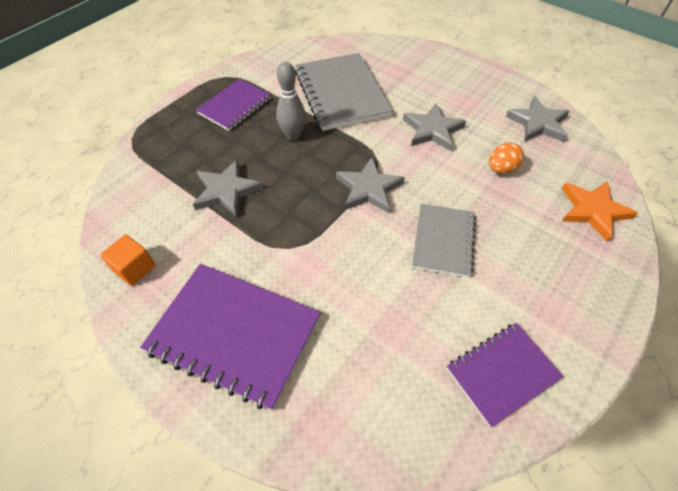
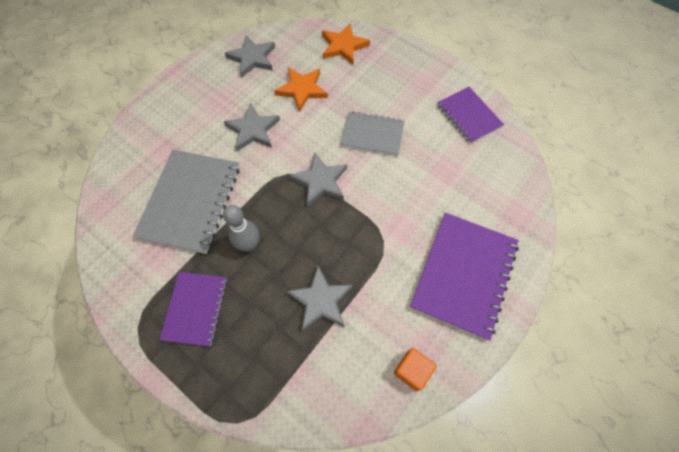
camera: 90 degrees left, 10 degrees up
(234, 106) = (195, 309): purple notebook -> purple notebook turned 60 degrees clockwise
(341, 93) = (191, 202): grey notebook -> grey notebook turned 60 degrees counterclockwise
(501, 169) = (302, 90): orange egg -> orange star

